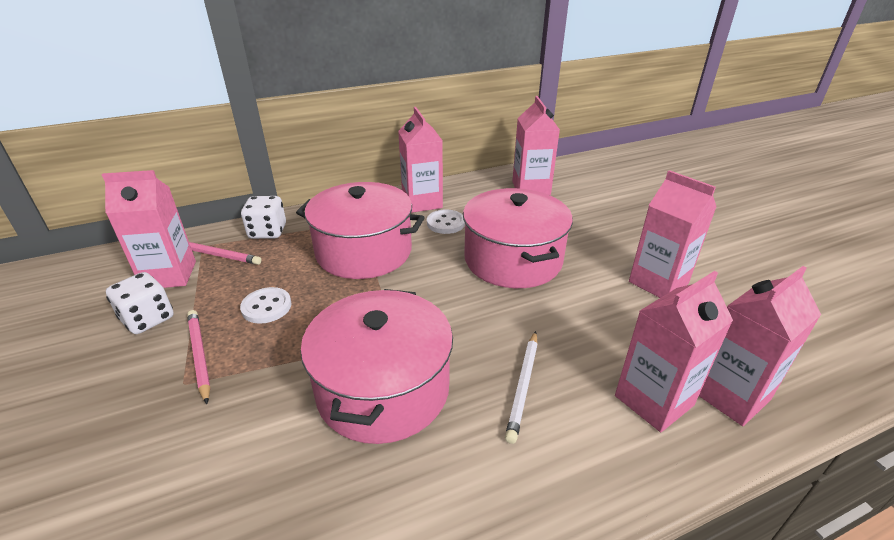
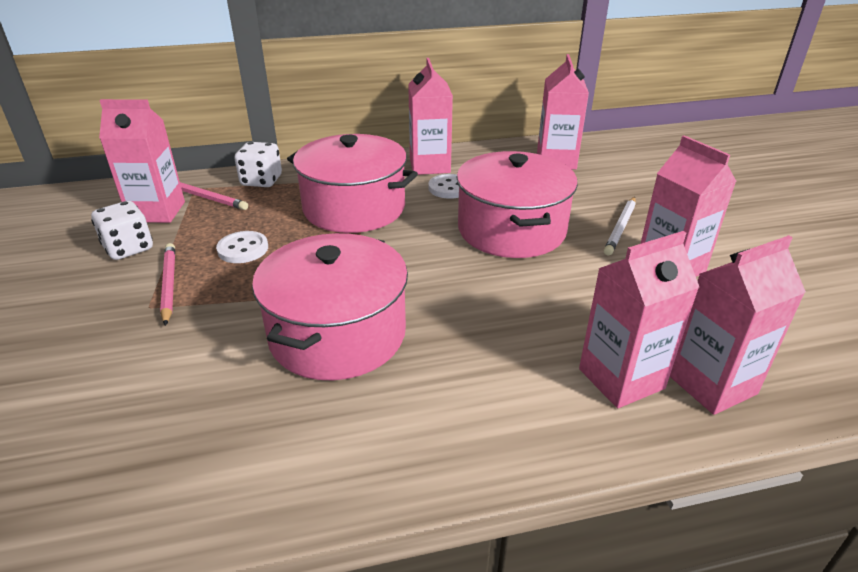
camera: 10 degrees right, 0 degrees up
(523, 386) = (482, 349): white pencil -> white pencil (620, 228)

